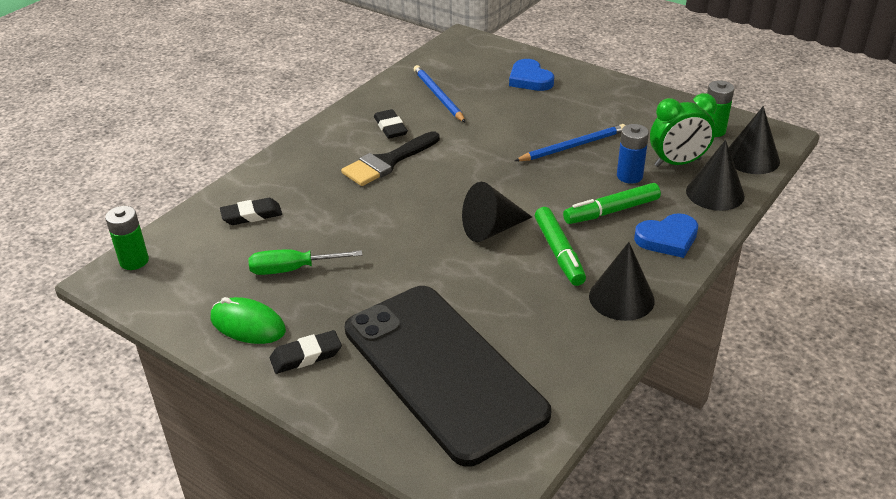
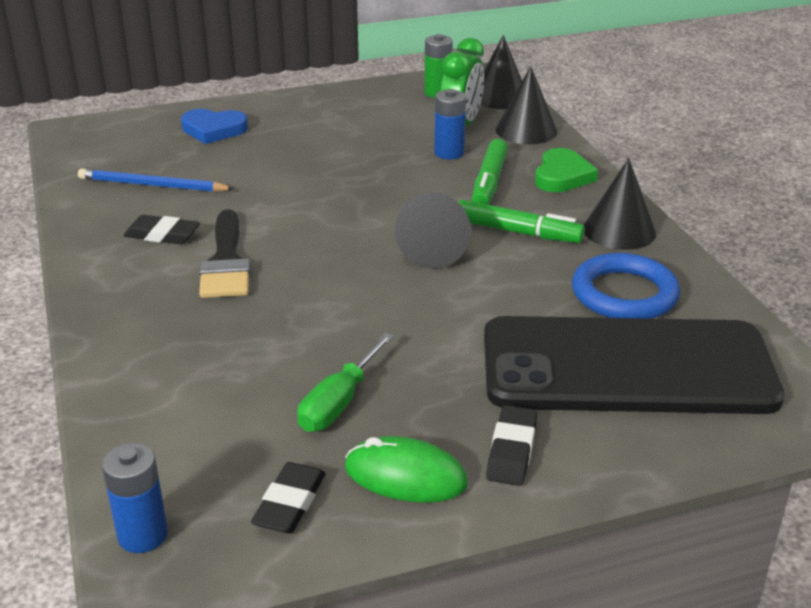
camera: 55 degrees left, 5 degrees down
(134, 261) = (143, 535): green battery -> blue battery
(248, 325) = (405, 476): green mouse -> green mouse turned 45 degrees clockwise
(251, 215) = (185, 395): black eraser -> black eraser (289, 503)
(534, 334) = (624, 294): none -> blue ring
(573, 146) = (362, 157): blue pencil -> none
(667, 239) = (562, 176): blue heart -> green heart

